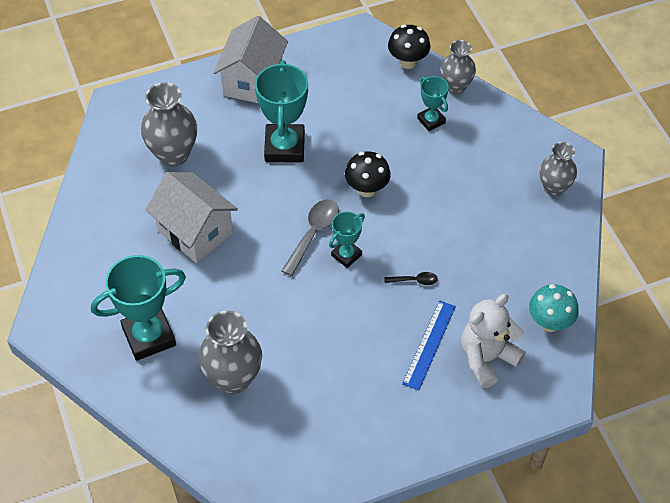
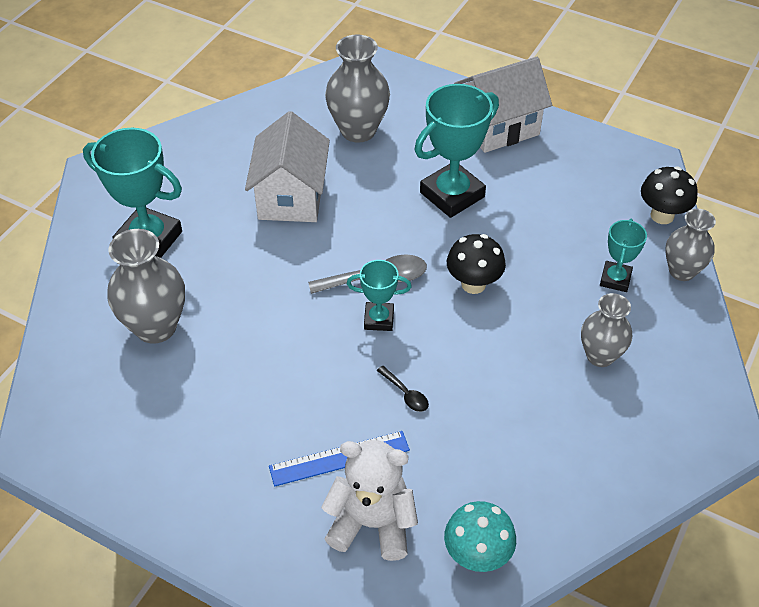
camera: 50 degrees right, 5 degrees down
(554, 188) = (659, 441): grey vase -> grey vase (600, 356)

